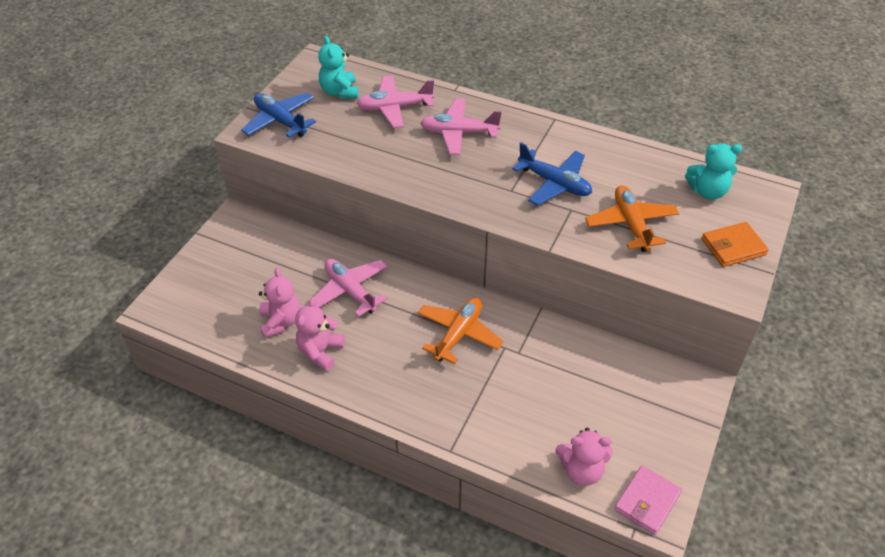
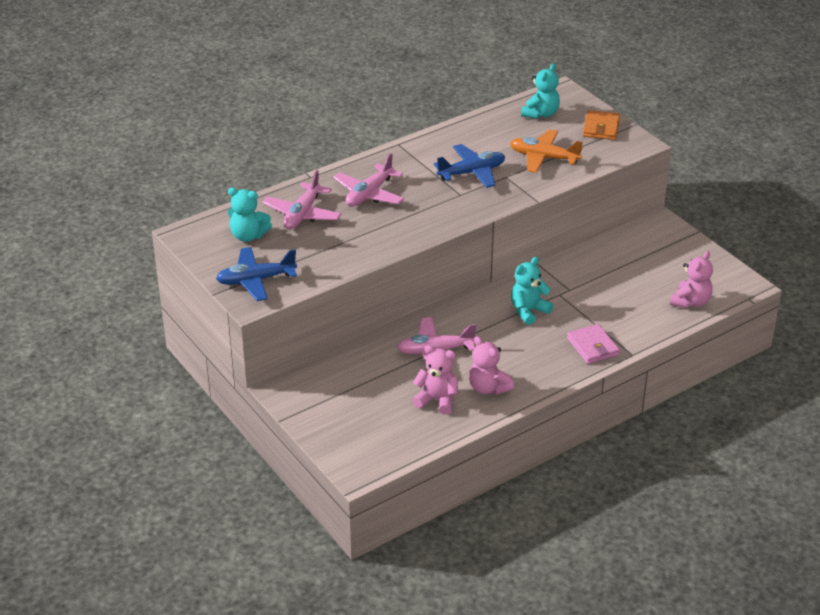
camera: 60 degrees left, 10 degrees down
(458, 334) = (528, 311): orange plane -> turquoise teddy bear
(647, 501) = (733, 285): pink wallet -> pink wallet (592, 346)

